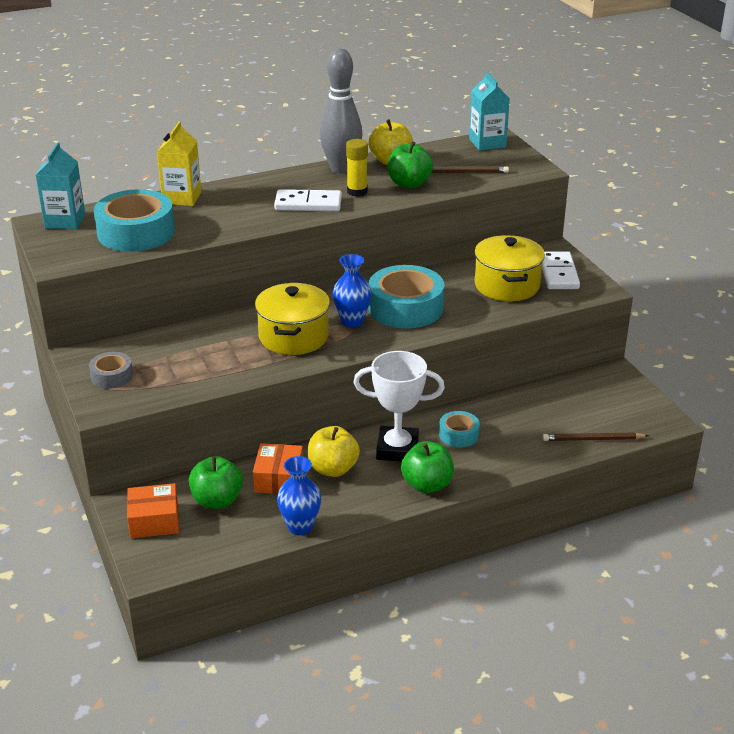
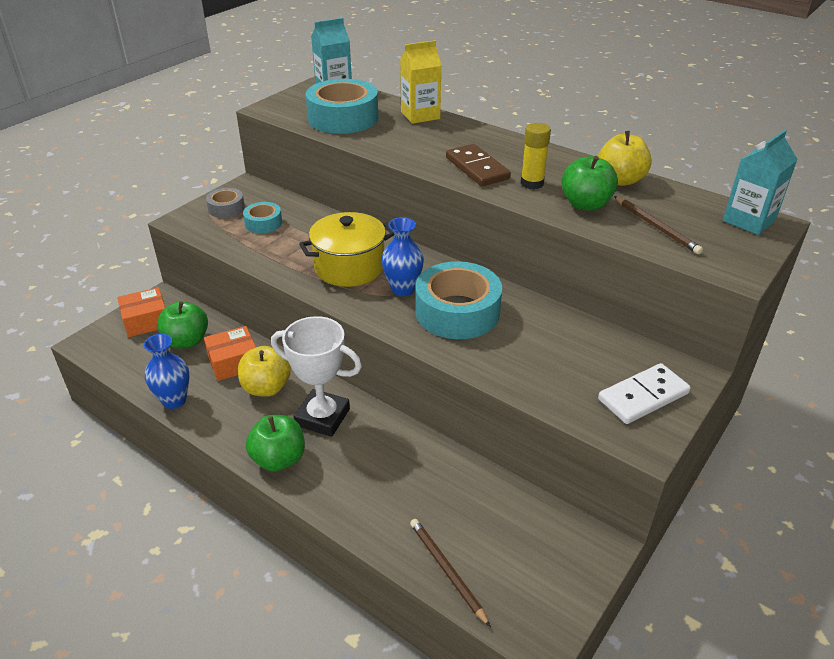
camera: 60 degrees right, 5 degrees up
(154, 521) = (146, 321): orange box -> orange box turned 75 degrees counterclockwise
(308, 204) = (477, 168): white domino -> brown domino
(341, 169) = (566, 162): grey bowling pin -> none
(397, 449) = (322, 417): white trophy -> white trophy turned 45 degrees counterclockwise
(458, 434) = (375, 452): turquoise tape -> turquoise tape (263, 223)
(507, 285) = (571, 364): yellow pot -> none

